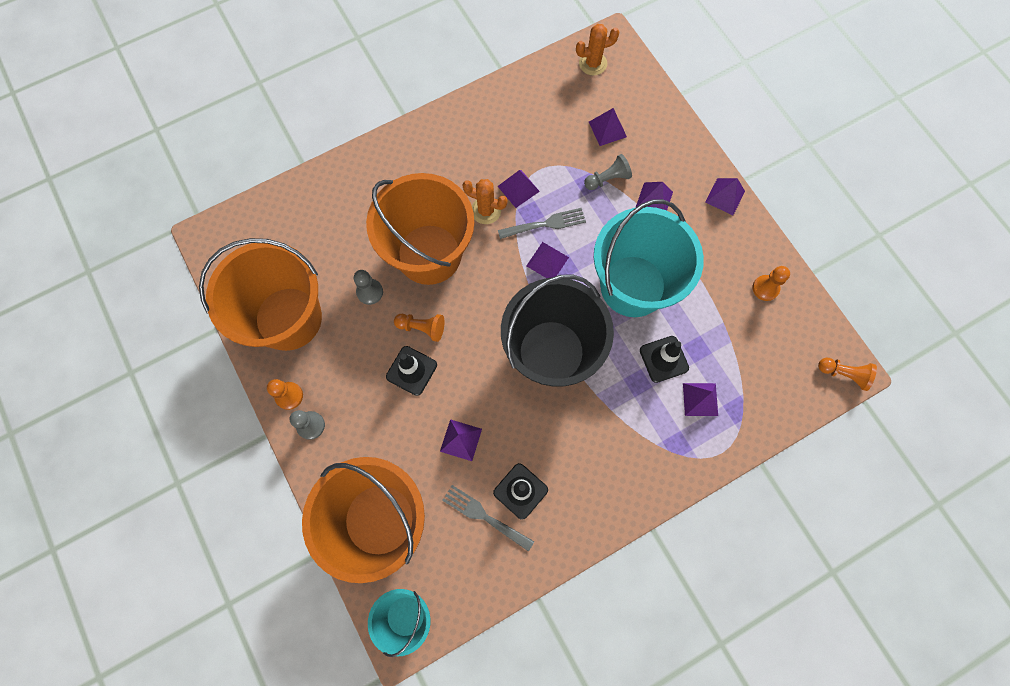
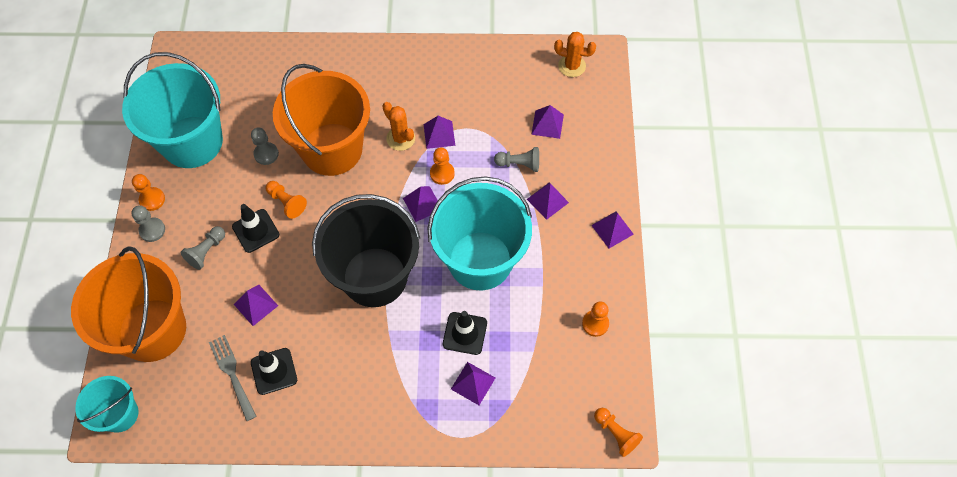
camera: 30 degrees right, 10 degrees down
(288, 318) = (192, 142): orange bucket -> turquoise bucket
(378, 416) = (206, 251): none -> grey pawn
(546, 224) = (442, 173): grey fork -> orange pawn

